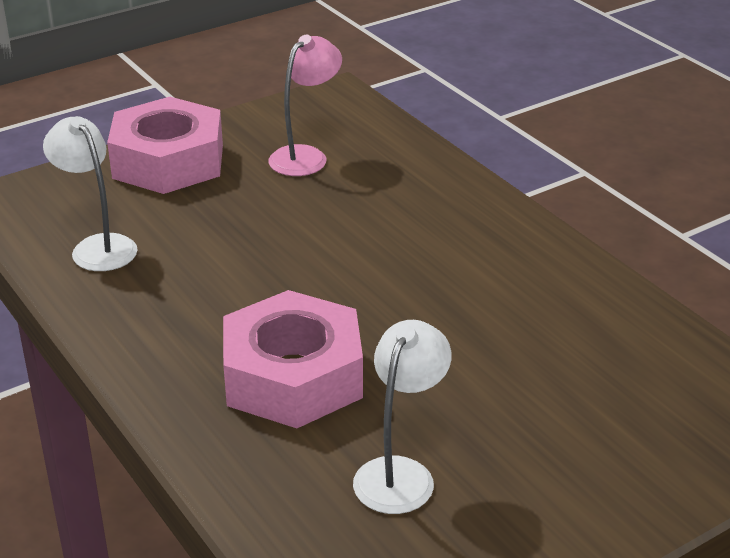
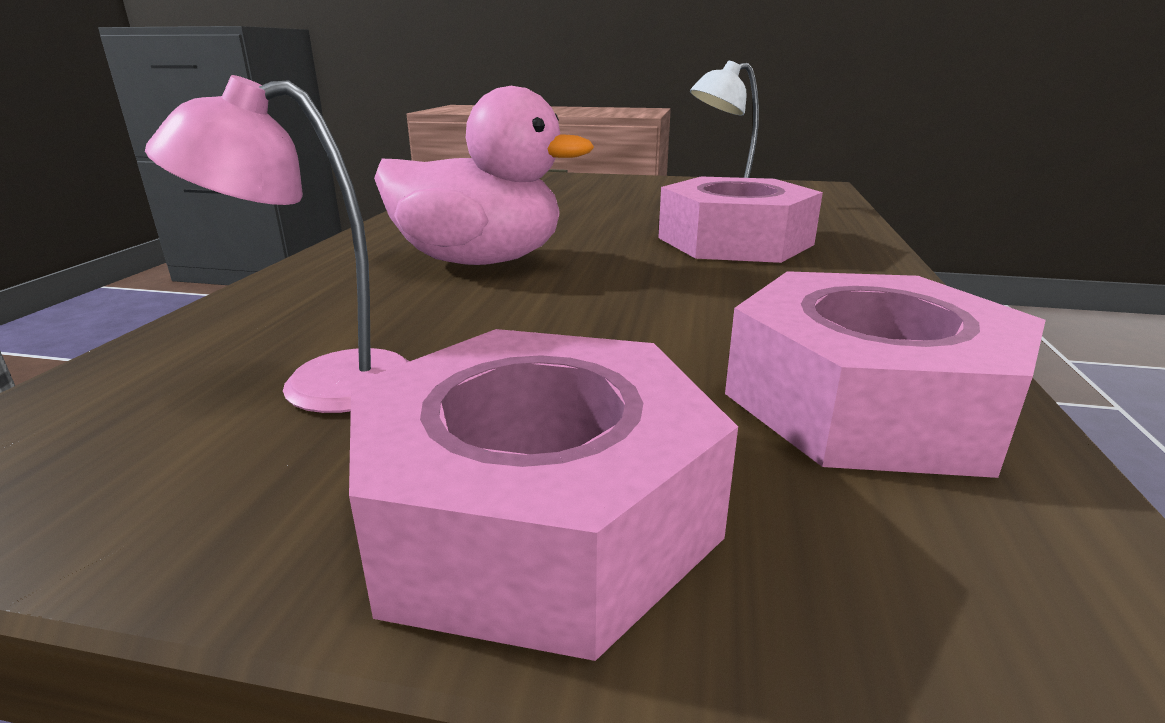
camera: 135 degrees left, 10 degrees down
(98, 246) = (866, 401): white lamp -> pink nut
(413, 250) = (479, 261): none -> pink duck

